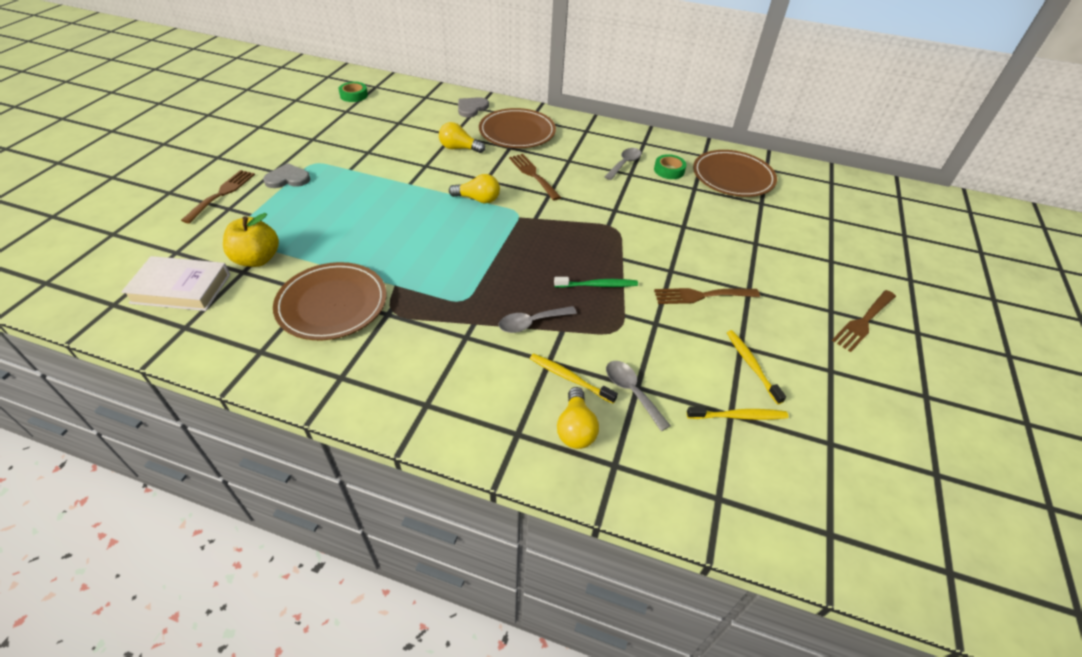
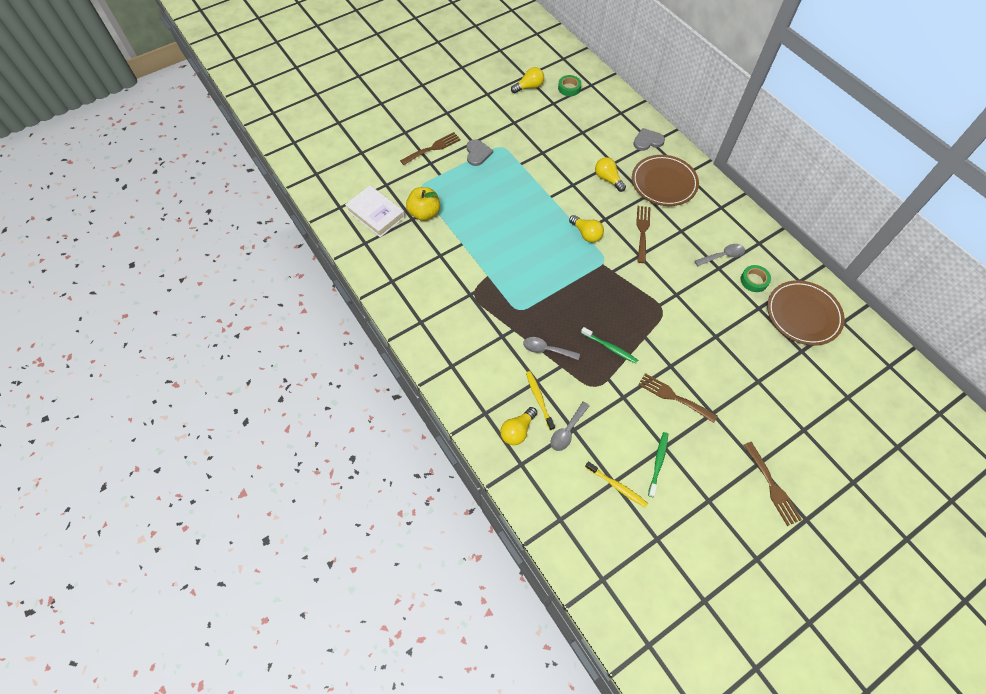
camera: 40 degrees right, 15 degrees up
(288, 179) = (477, 153): grey heart -> grey heart turned 60 degrees clockwise
(307, 107) = (529, 87): none -> yellow light bulb
(332, 304) = (445, 270): brown plate -> none
(632, 392) = (567, 430): grey spoon -> grey spoon turned 150 degrees counterclockwise
(751, 365) = (658, 463): yellow toothbrush -> green toothbrush
(863, 322) = (772, 486): brown fork -> brown fork turned 105 degrees counterclockwise

